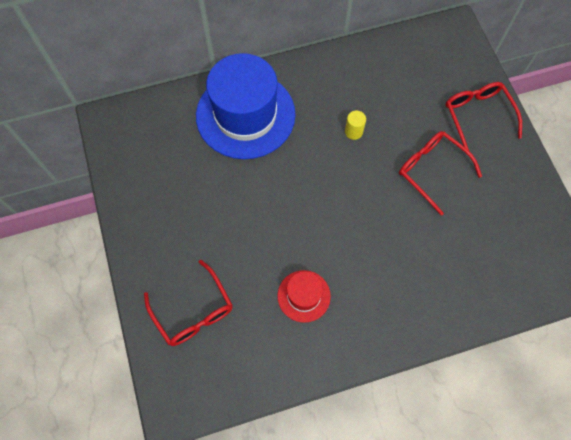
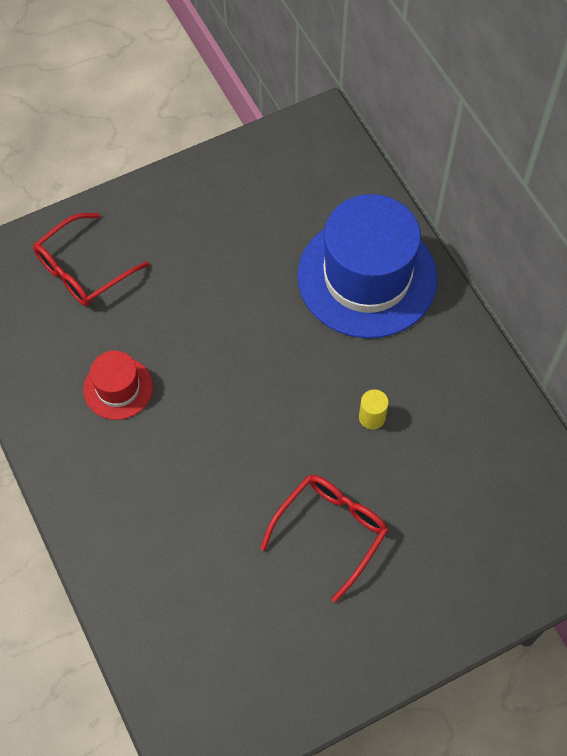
camera: 80 degrees right, 5 degrees down
(477, 115) = (441, 591): red glasses -> none

